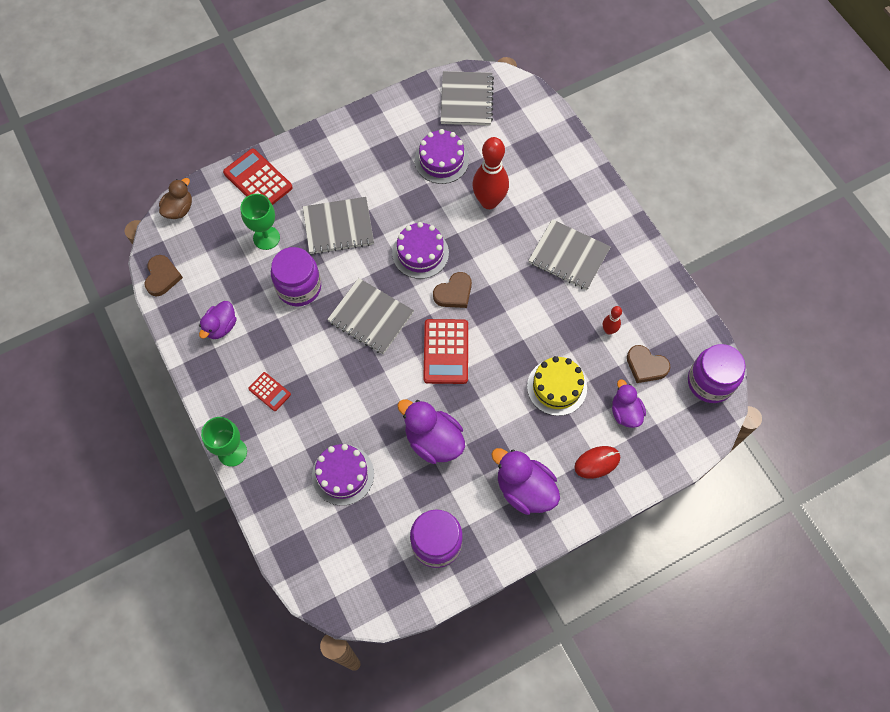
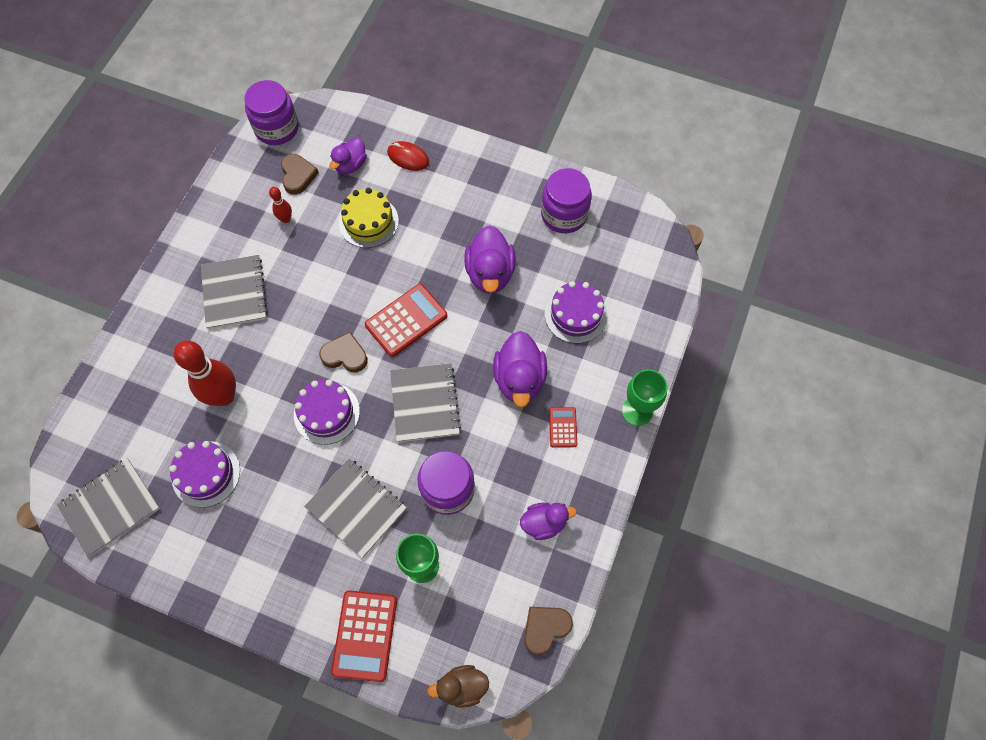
camera: 130 degrees left, 0 degrees up
(524, 489) = (471, 188): purple duck -> purple duck (519, 379)

